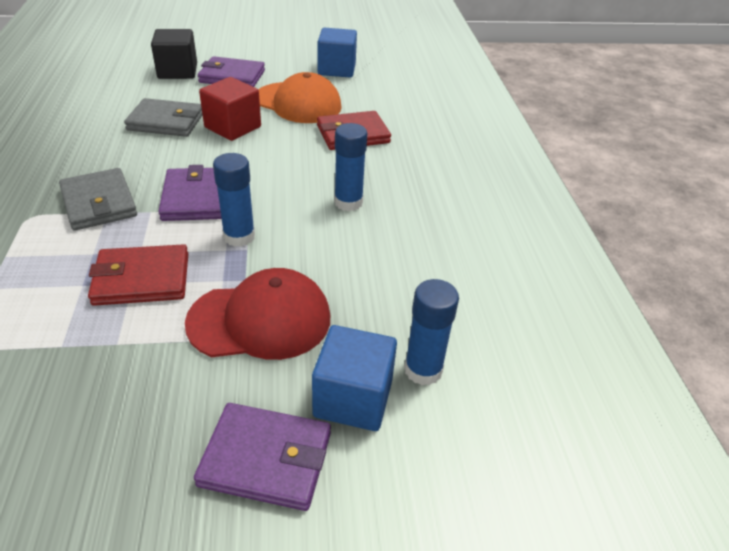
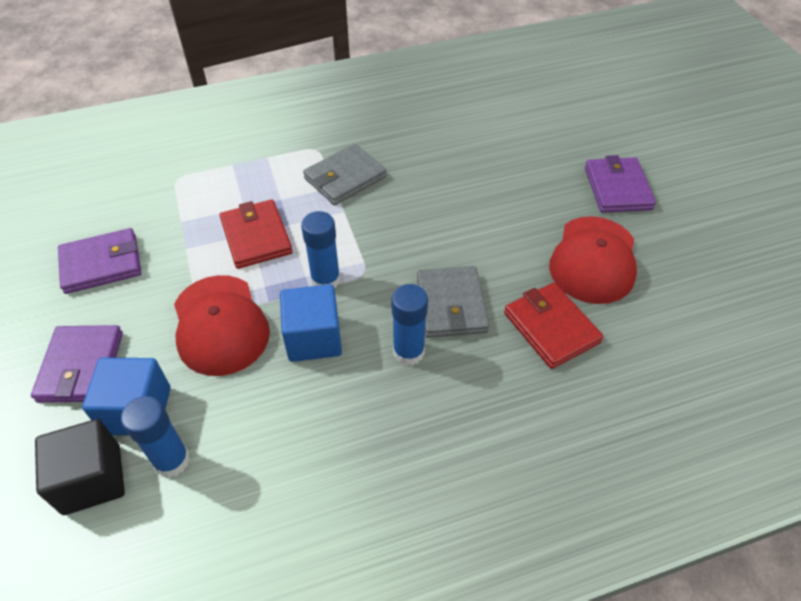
camera: 80 degrees right, 10 degrees up
(166, 121) = (492, 171): grey wallet -> grey wallet (451, 304)
(177, 71) = (598, 145): black cube -> black cube (92, 479)
(194, 198) = (373, 232): purple wallet -> purple wallet (101, 264)
(233, 127) = (508, 221): red cube -> none
(298, 103) = (593, 260): orange cap -> red cap
(336, 69) = (710, 276): blue cube -> blue cube (313, 338)

